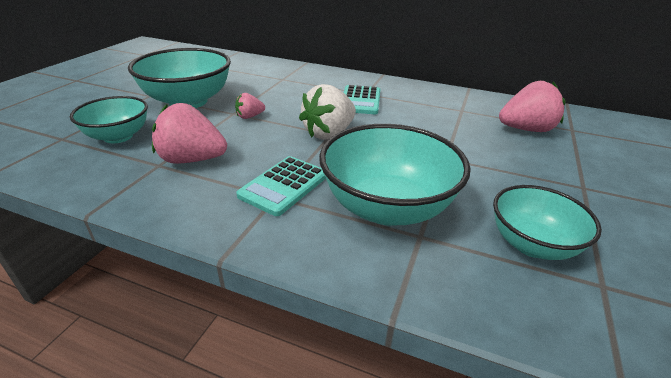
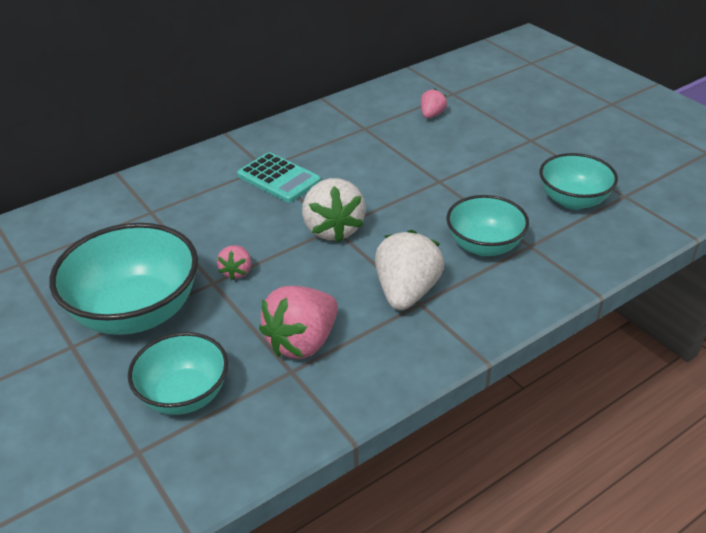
camera: 55 degrees left, 5 degrees up
(284, 186) = (406, 292): turquoise calculator -> white strawberry
(387, 207) = (484, 246): turquoise bowl -> turquoise bowl, size x0.62
(526, 129) = (432, 115): pink strawberry -> pink strawberry, size x0.52

